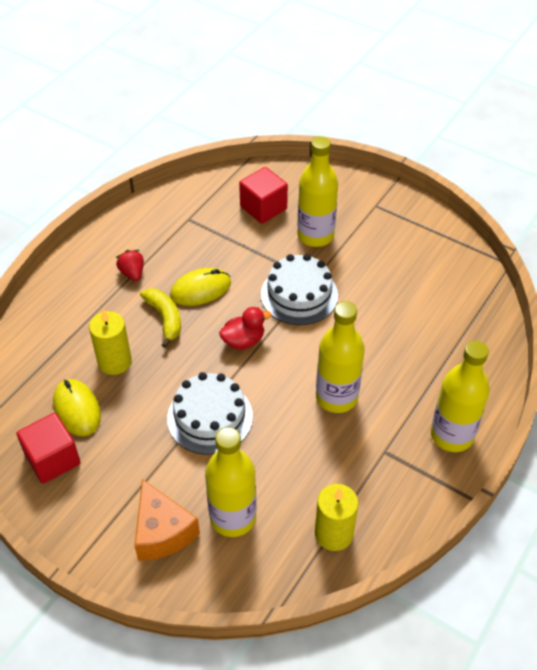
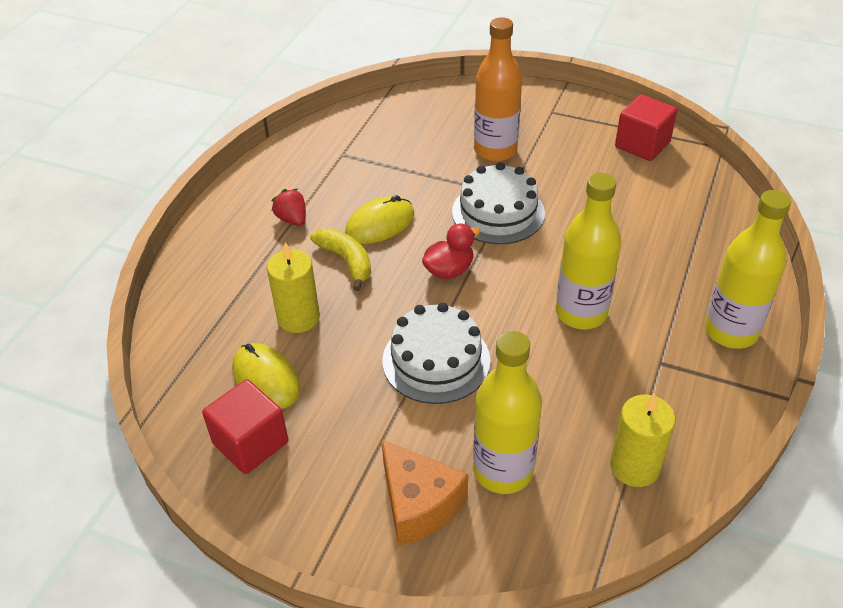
camera: 10 degrees left, 5 degrees down
(263, 208) = (426, 131): red cube -> red cube (642, 144)
(315, 235) = (495, 150): yellow bottle -> orange bottle

